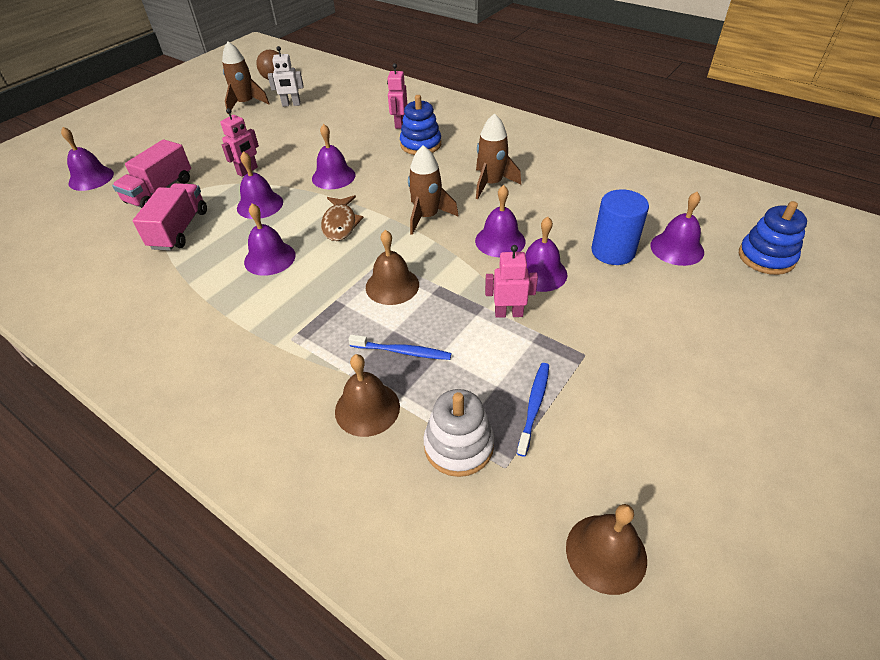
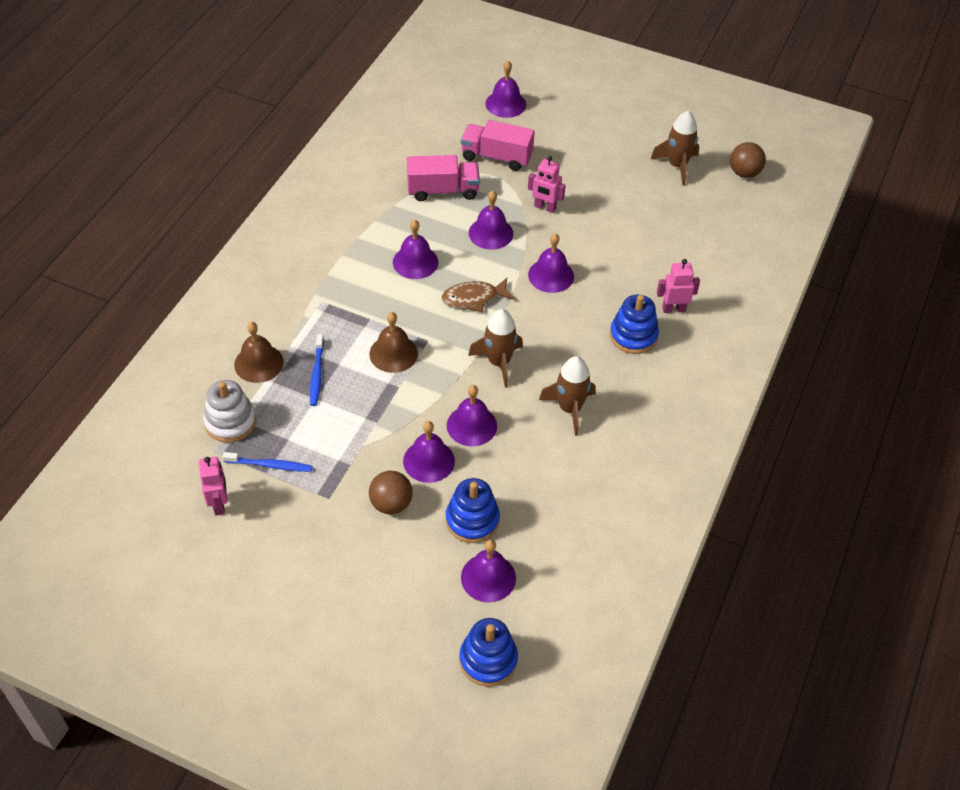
camera: 75 degrees right, 5 degrees up
(291, 104) = (688, 204): white robot -> none
(508, 313) = (370, 440): pink robot -> pink robot (219, 504)
(593, 305) = (391, 504): none -> brown ball
(606, 553) = (153, 512): brown bell -> none
(613, 251) = (472, 520): blue cylinder -> blue stacking toy

